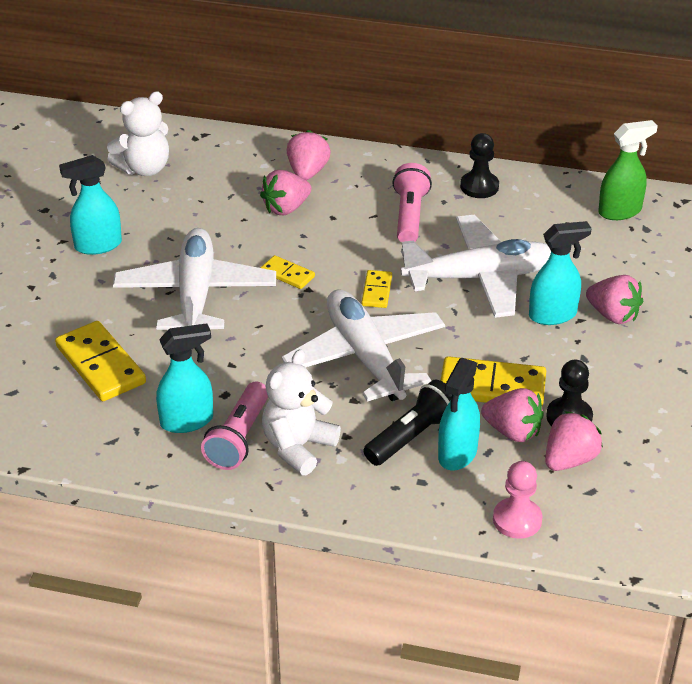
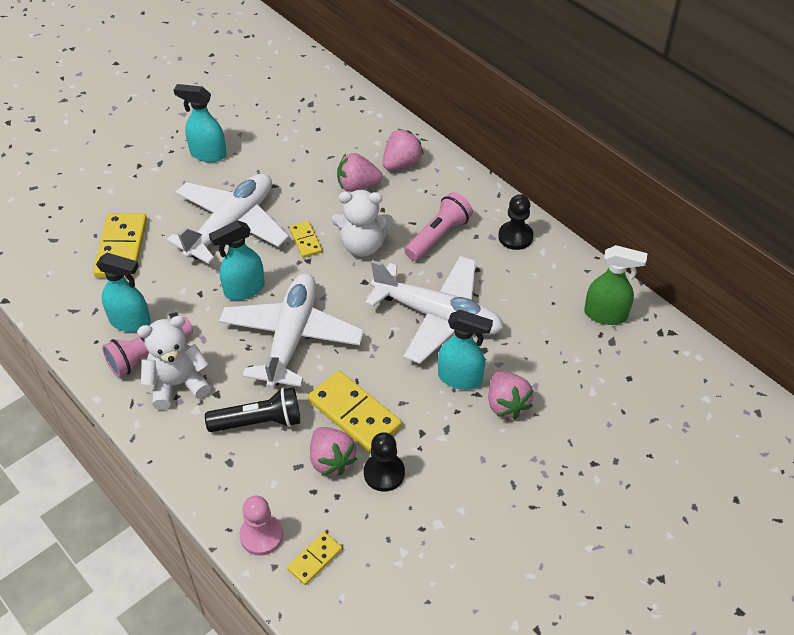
camera: 35 degrees right, 10 degrees up
(144, 168) = (295, 107): white teddy bear -> white teddy bear (362, 245)
(377, 291) = (352, 287): yellow domino -> yellow domino (315, 559)
(457, 454) = (274, 455): turquoise spray bottle -> turquoise spray bottle (244, 290)
(569, 460) = (348, 509): pink strawberry -> none

